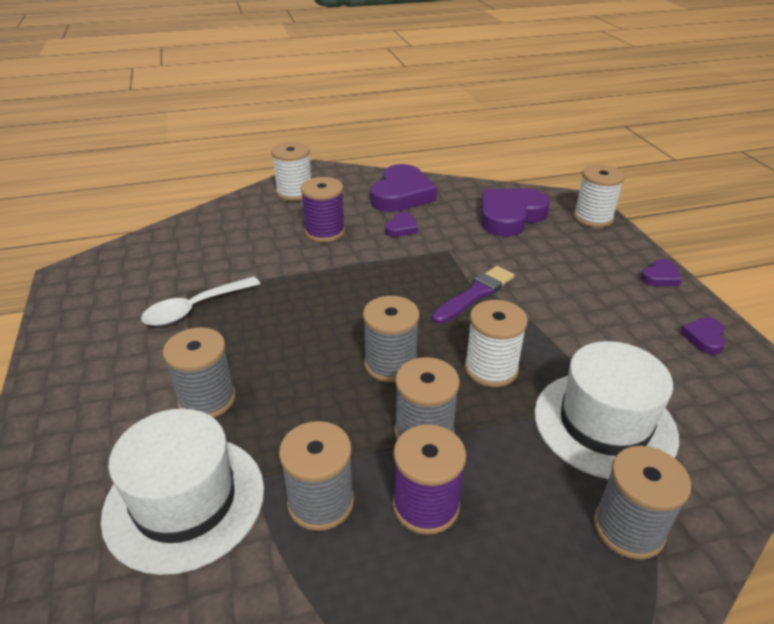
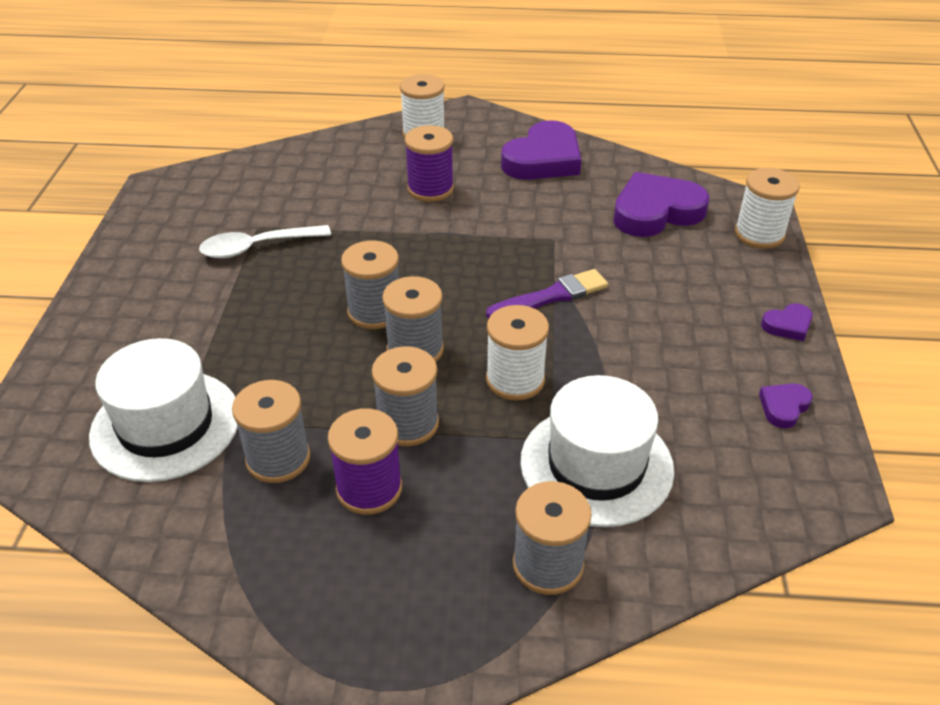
camera: 20 degrees right, 5 degrees up
(207, 399) = (226, 340): grey spool -> grey spool (374, 312)
(401, 228) = (518, 201): purple heart -> none

